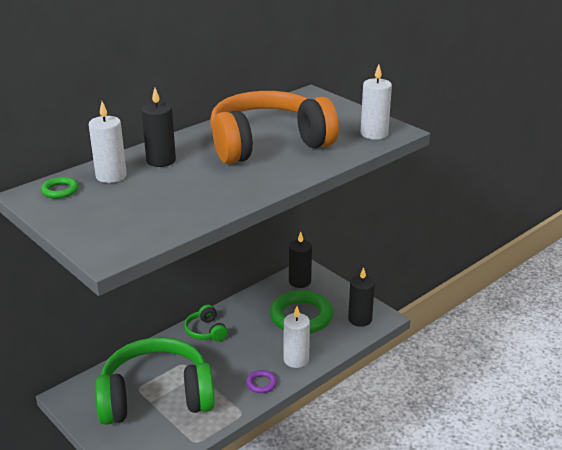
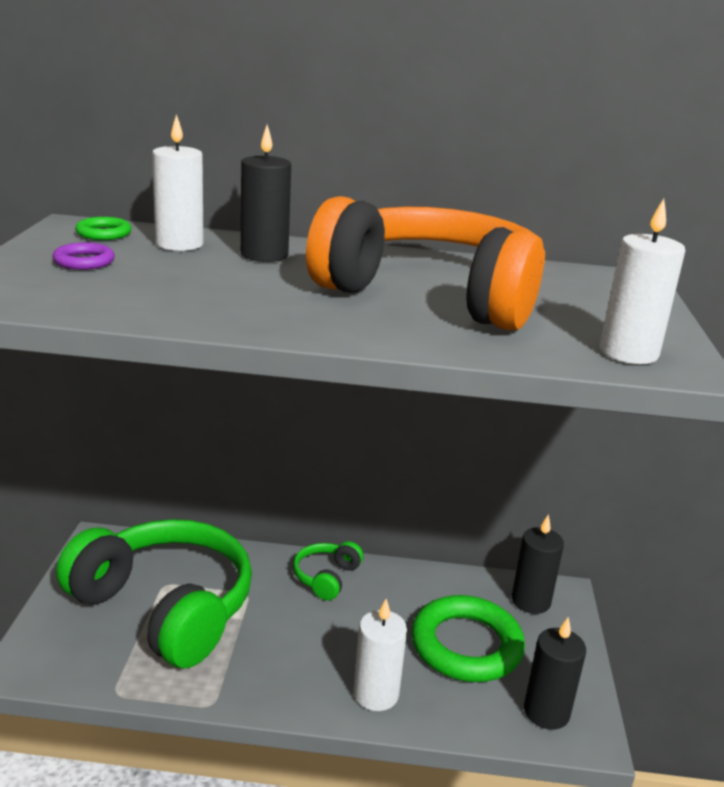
camera: 45 degrees right, 5 degrees down
(261, 383) = (288, 688): purple ring -> purple ring (84, 261)

